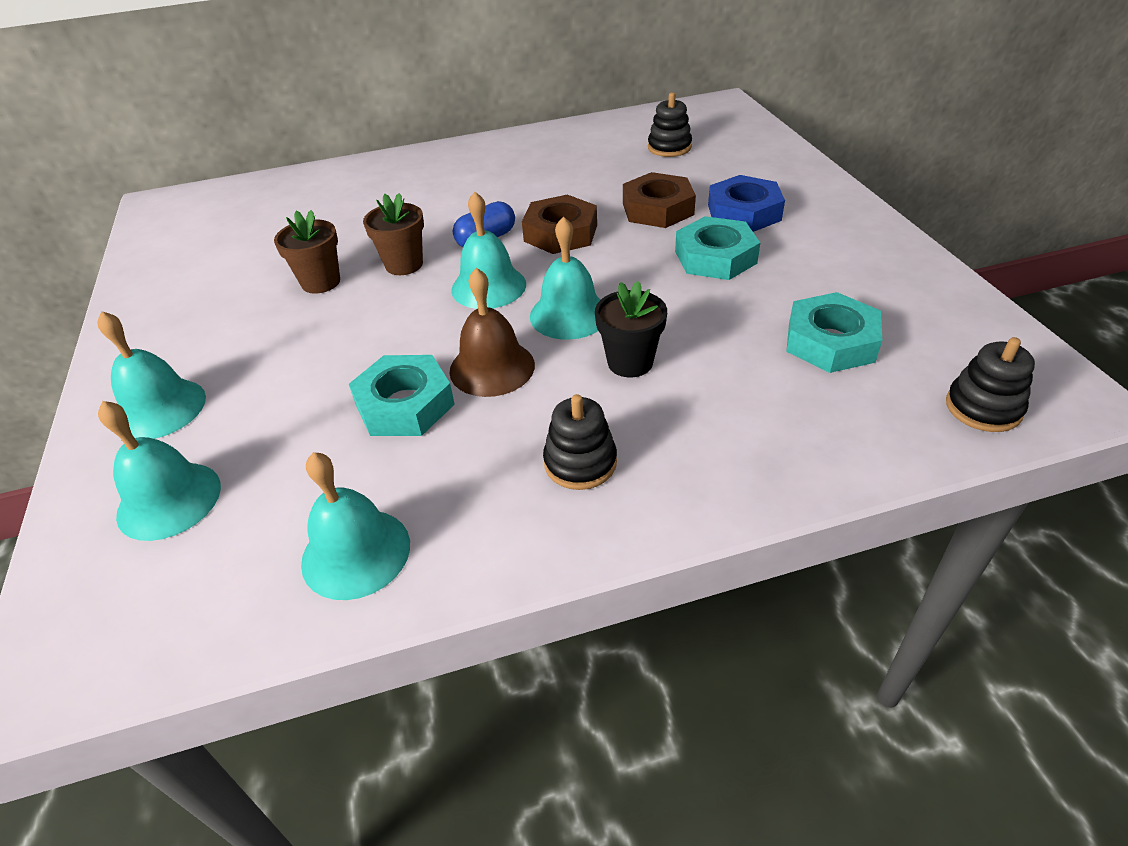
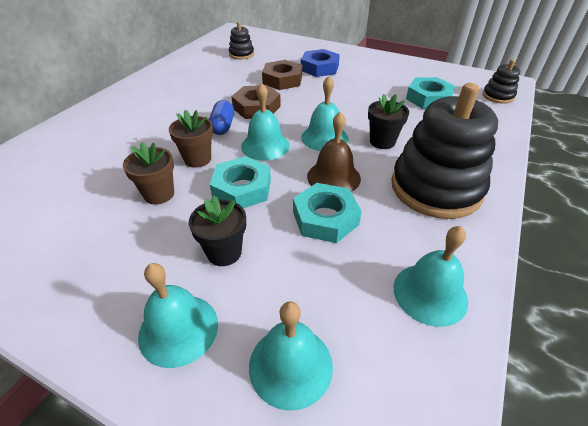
camera: 50 degrees left, 0 degrees up
(278, 372) = (224, 252): none -> black flower pot
(580, 462) = (435, 188): black stacking toy -> black stacking toy, size x2.17
(715, 257) = (339, 88): turquoise nut -> turquoise nut (242, 188)

